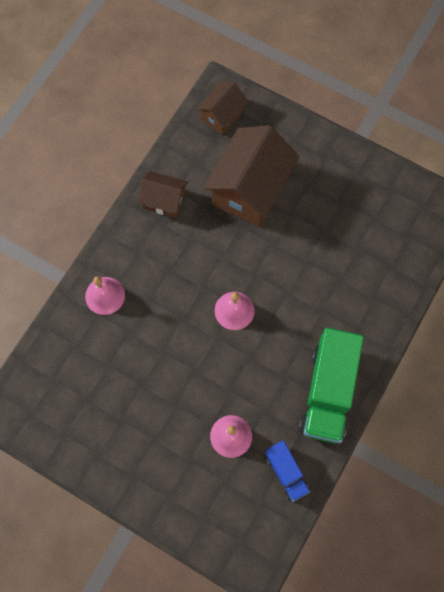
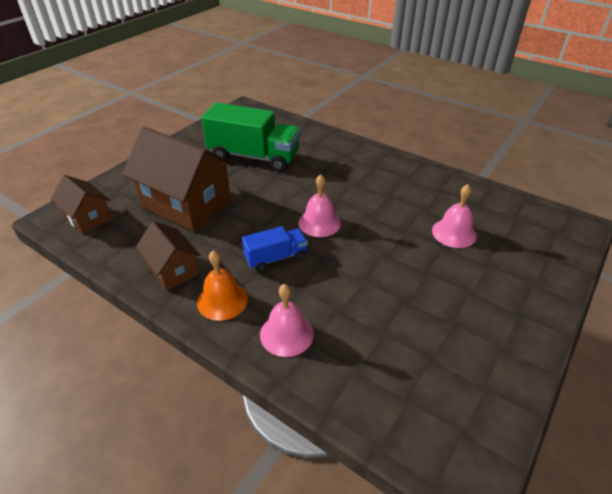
camera: 85 degrees left, 30 degrees down
(134, 245) = (222, 300): none -> orange bell
(164, 201) = (173, 270): brown house -> brown house turned 60 degrees counterclockwise
(286, 472) = (481, 201): blue truck -> blue truck (276, 258)
(327, 391) = (401, 173): green truck -> green truck (254, 156)

